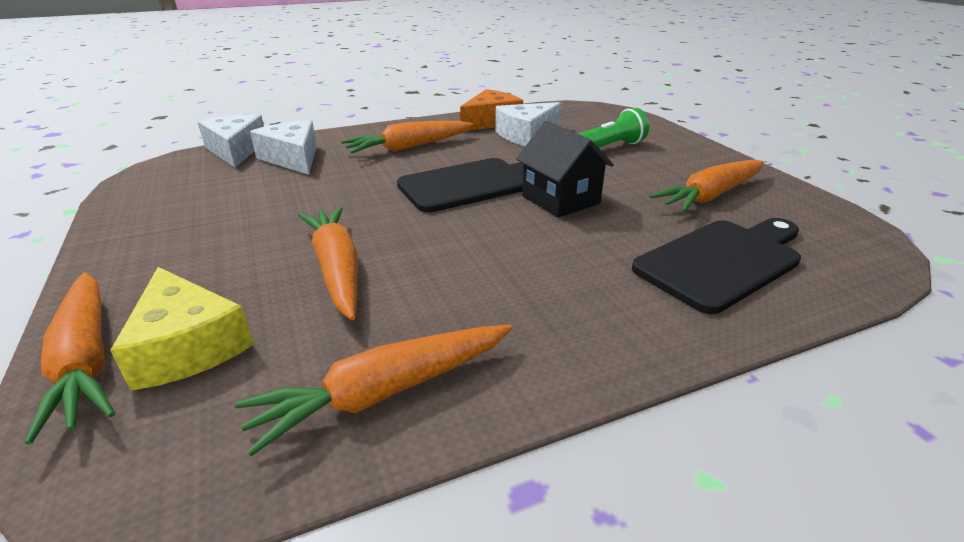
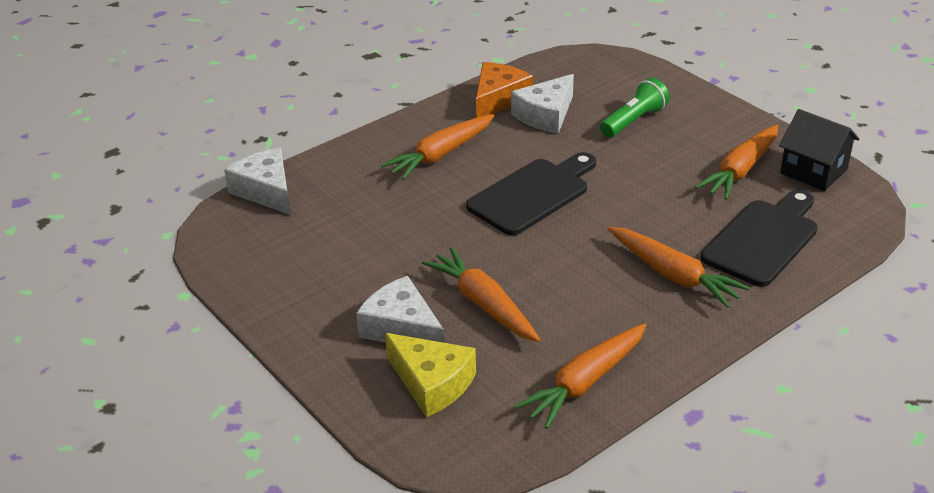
camera: 15 degrees left, 5 degrees up
(86, 360) = (374, 407): orange carrot -> orange carrot (673, 275)
(293, 158) = (336, 191): white cheese -> white cheese (401, 328)
(560, 200) = (619, 199): black house -> black house (813, 171)

